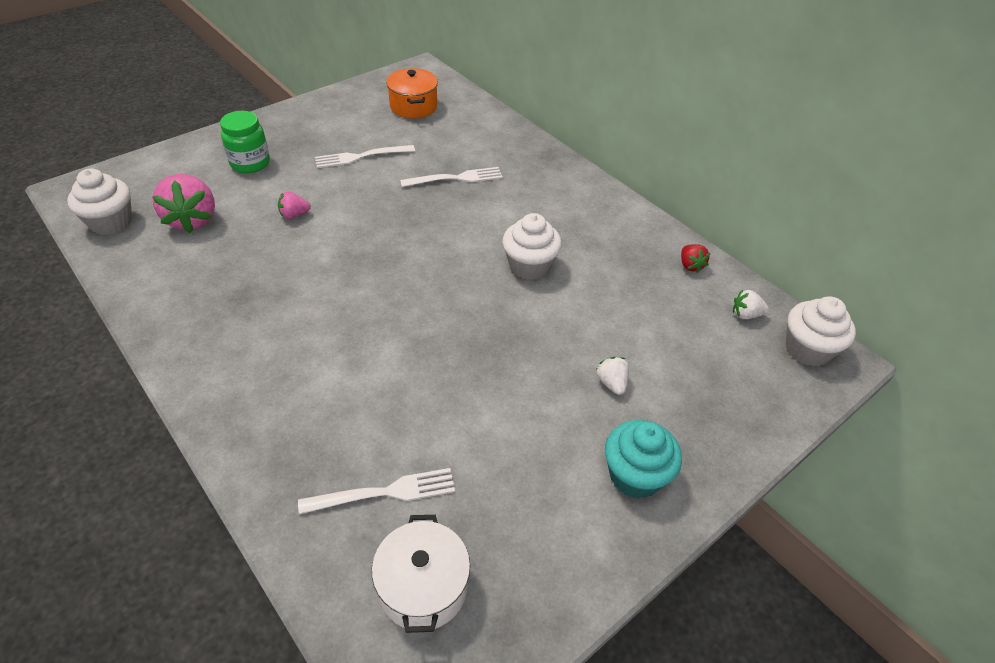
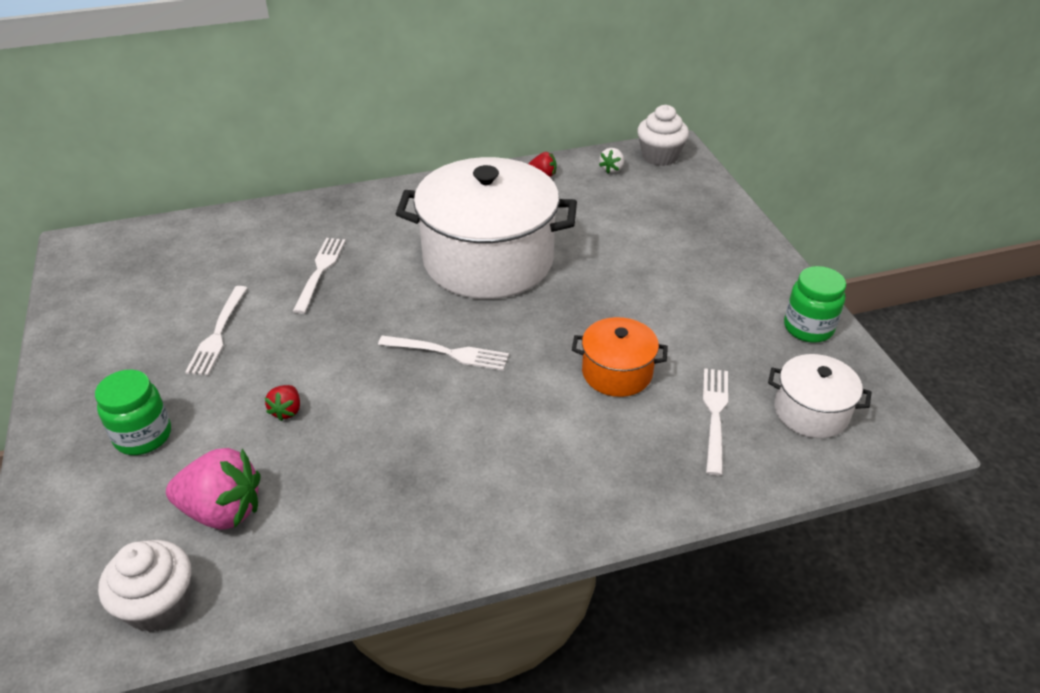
camera: 65 degrees left, 5 degrees down
(294, 215) = (287, 411): pink strawberry -> red strawberry
(392, 278) = (449, 353): none -> white fork
(413, 106) = (154, 270): orange pot -> orange pot (617, 372)
(529, 266) = (488, 260): white cupcake -> white pot
(571, 562) = (808, 328): none -> green jar
(611, 383) = (650, 257): white strawberry -> none
(635, 475) = (743, 274): turquoise cupcake -> none

